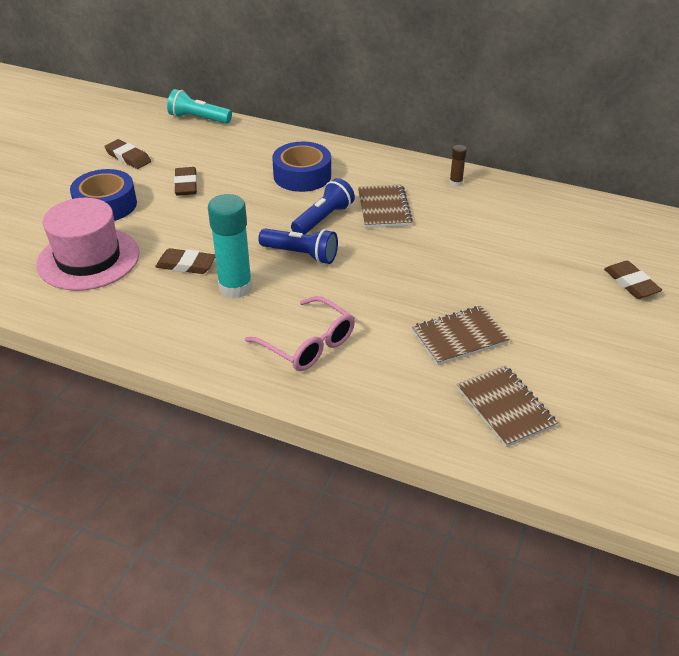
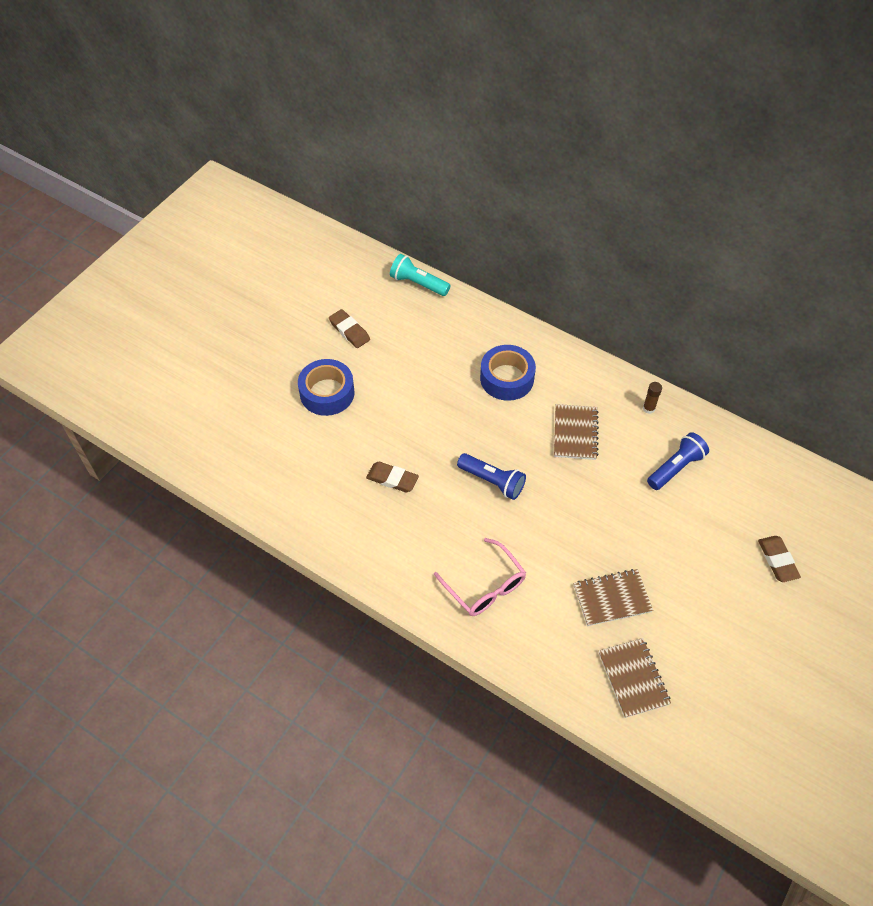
camera: 10 degrees right, 15 degrees up
(88, 259) = (310, 459): pink hat -> none
(186, 184) = (399, 376): brown eraser -> none
(235, 287) = (432, 512): turquoise glue stick -> none
(323, 219) = (518, 439): blue flashlight -> blue flashlight (675, 467)

